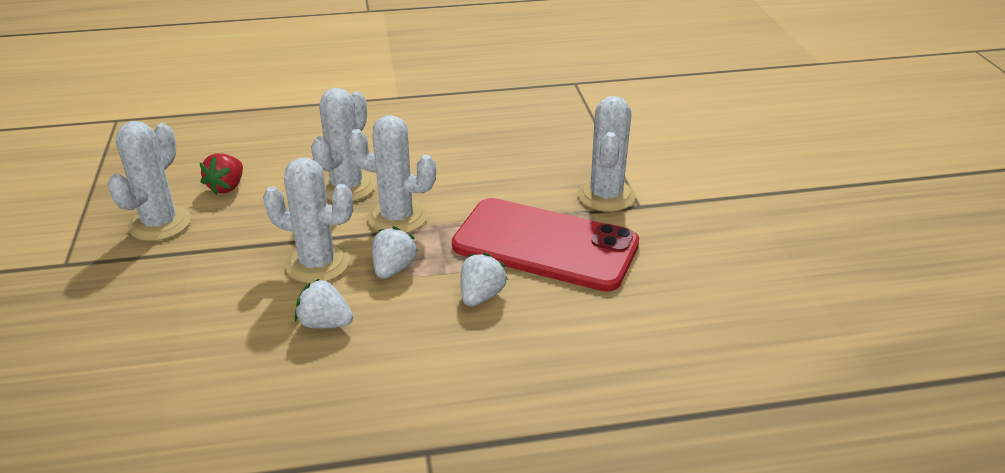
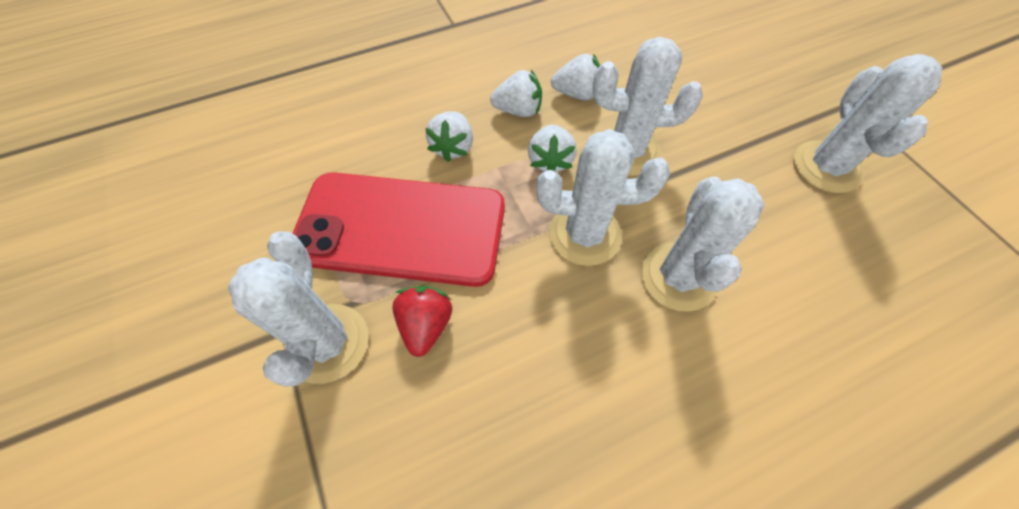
camera: 165 degrees right, 25 degrees up
(227, 187) = (819, 241): red strawberry -> red strawberry (426, 325)
(398, 318) = (518, 110): none -> white strawberry

